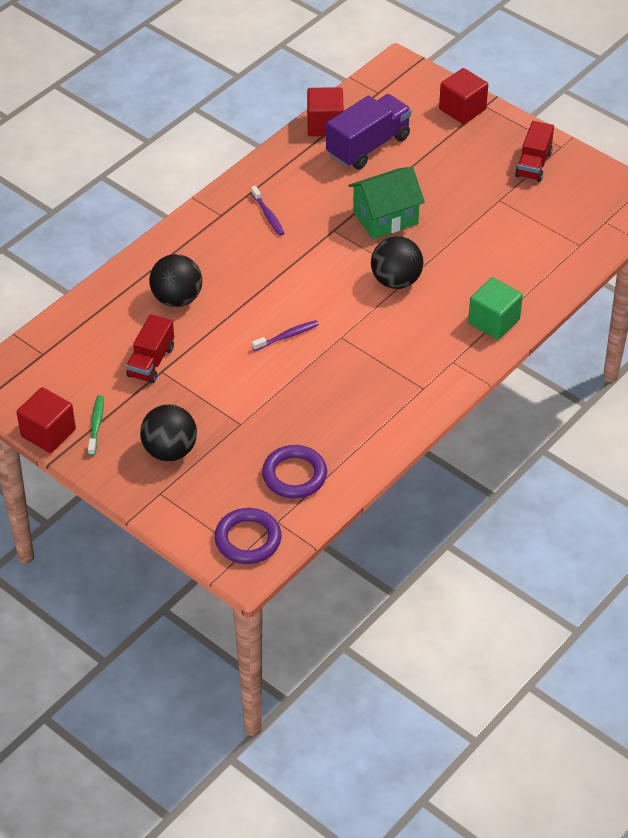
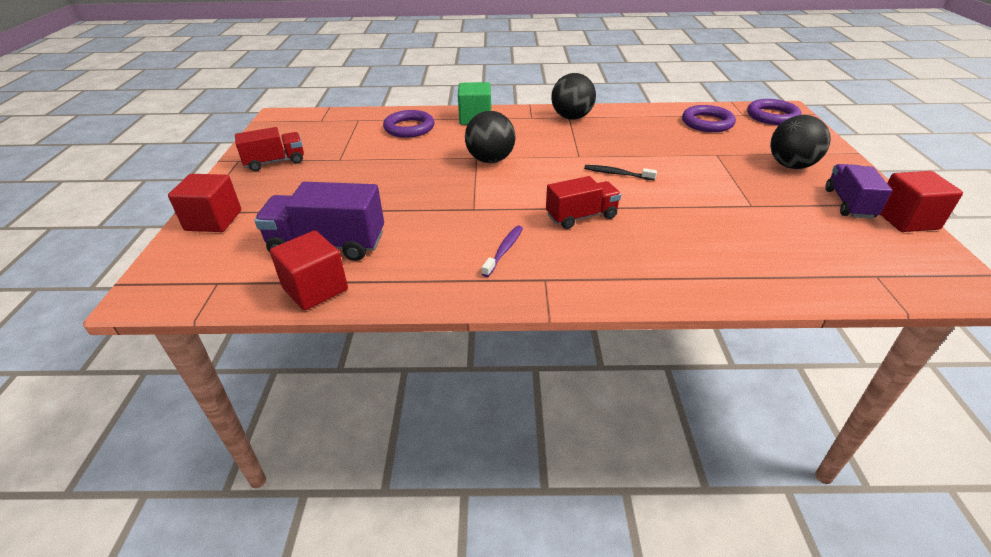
camera: 130 degrees left, 10 degrees down
(96, 425) = (849, 204): green toothbrush -> purple truck
(151, 362) = (756, 215): red truck -> red truck (581, 216)
(177, 299) = (680, 241): black ball -> black ball (571, 117)
(287, 336) = (617, 174): purple toothbrush -> black toothbrush
(385, 218) = (424, 193): green house -> none
(520, 267) = (409, 128): none -> purple ring

